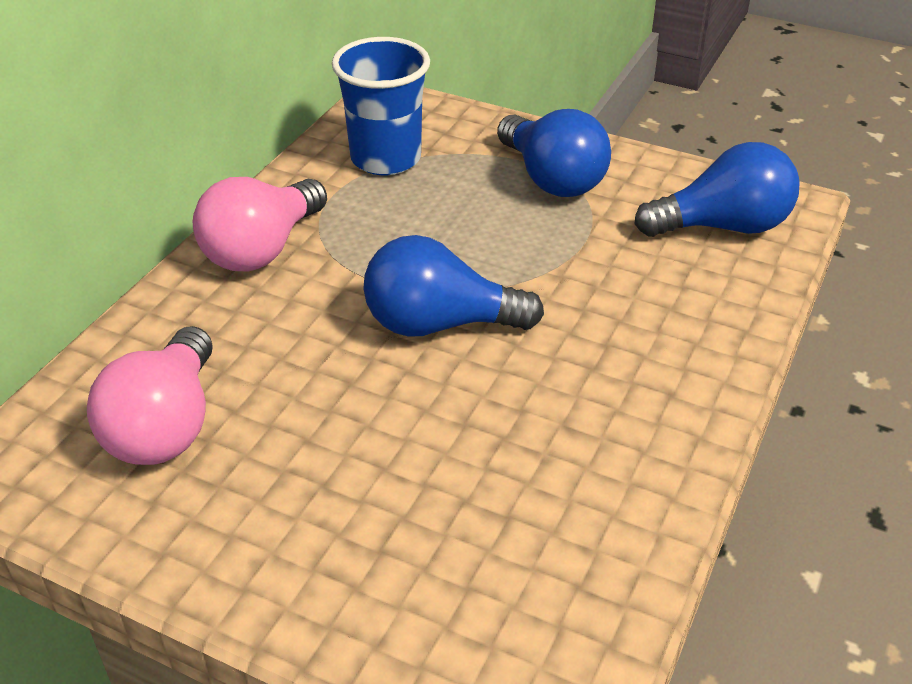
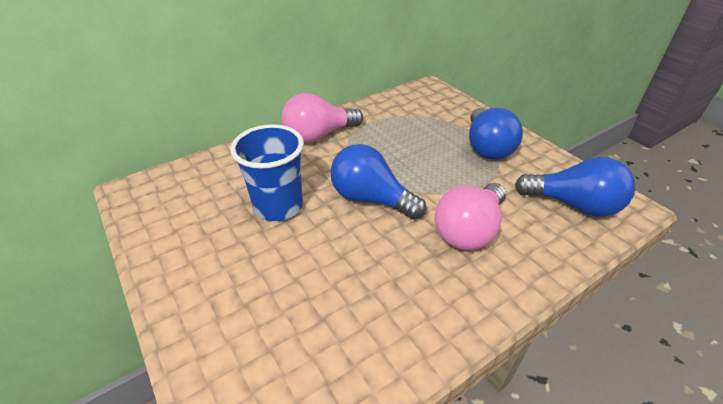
camera: 30 degrees right, 0 degrees up
(166, 426) = (211, 198): pink light bulb -> pink light bulb (469, 230)
(386, 158) = (408, 113): blue cup -> blue cup (278, 206)

